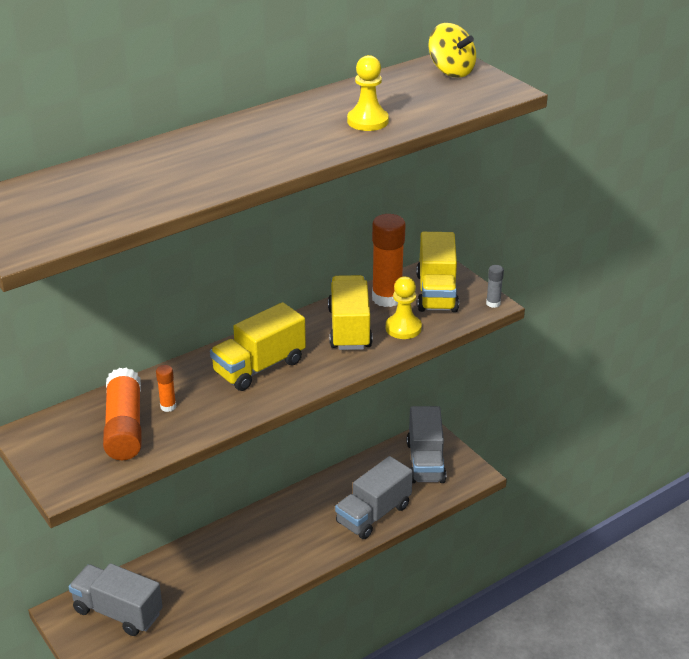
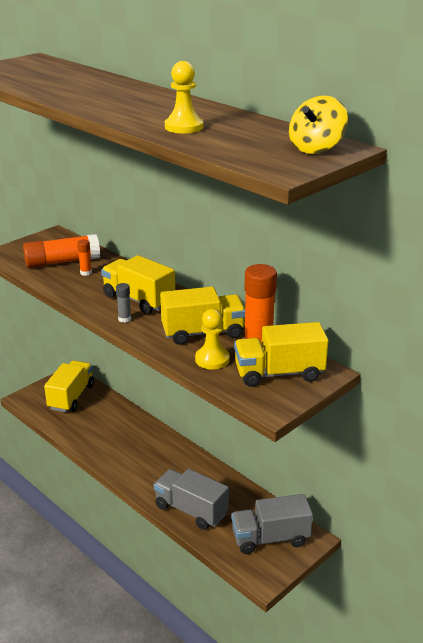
camera: 80 degrees right, 5 degrees down
(118, 612) = (71, 397): grey truck -> yellow truck
(493, 303) = (274, 409): grey glue stick -> grey glue stick (124, 319)

